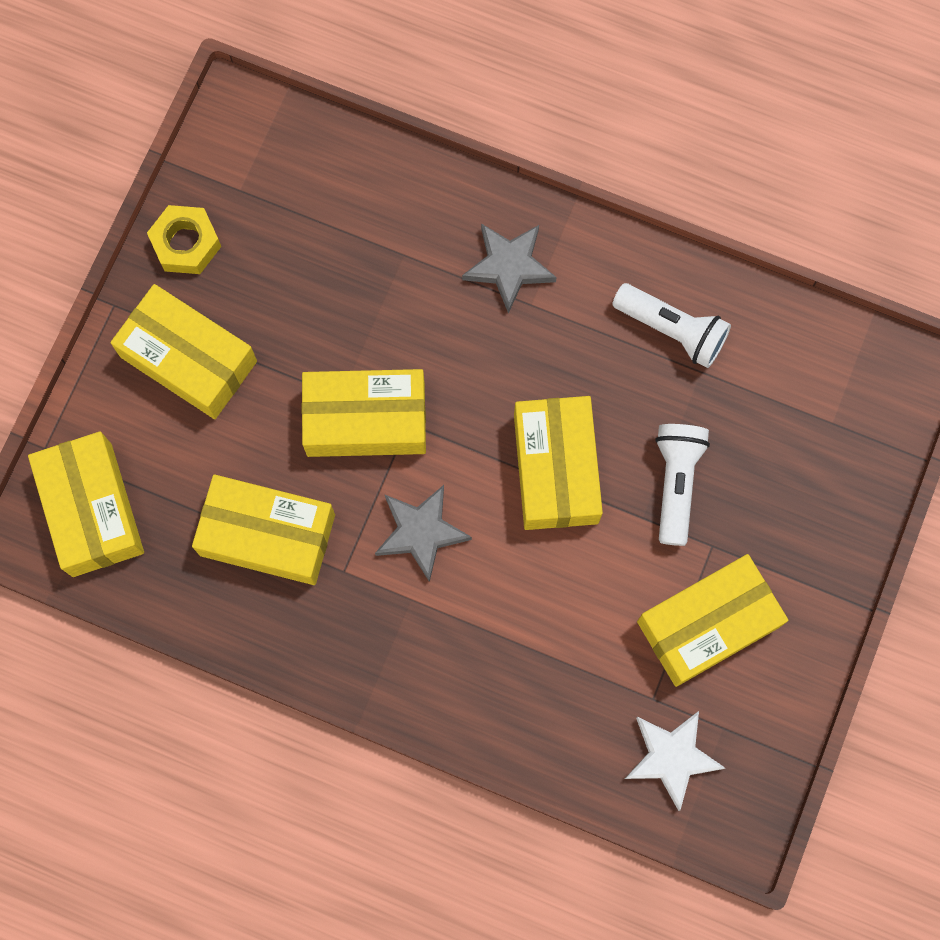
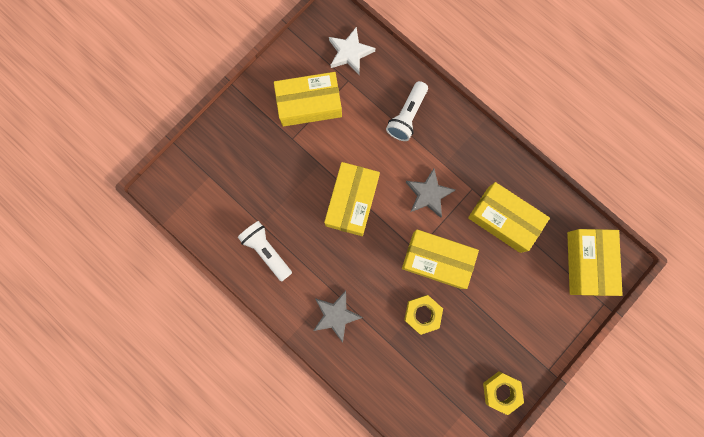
camera: 160 degrees left, 5 degrees up
(188, 359) = (517, 325): yellow box -> none
(361, 320) = (422, 314): none -> yellow nut
(676, 483) = (297, 174): white flashlight -> white flashlight (407, 116)

